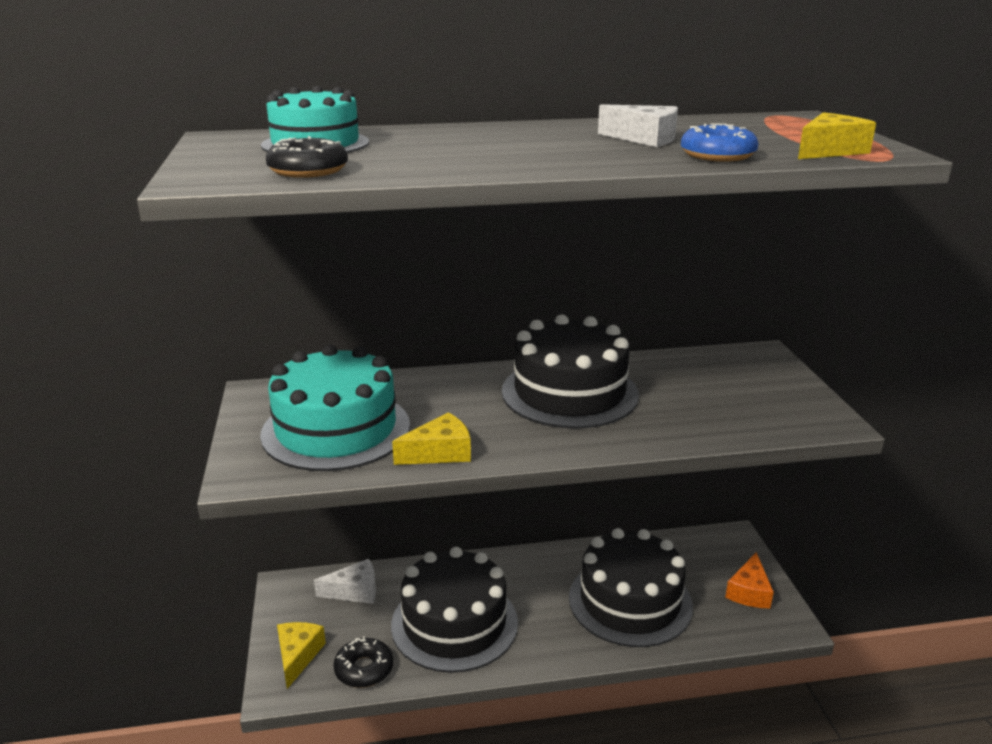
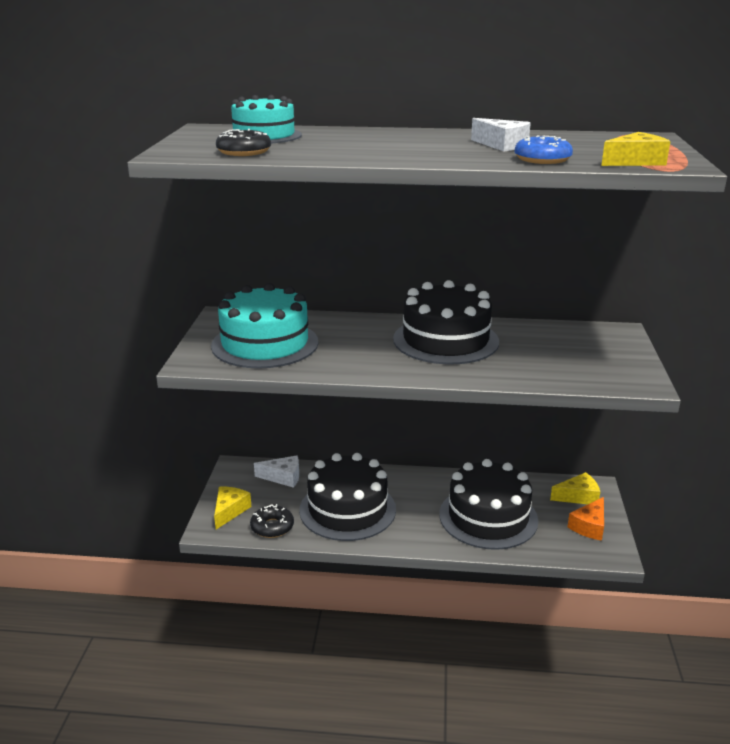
camera: 15 degrees right, 0 degrees up
(440, 452) = (329, 366): yellow cheese -> yellow cheese (578, 496)

